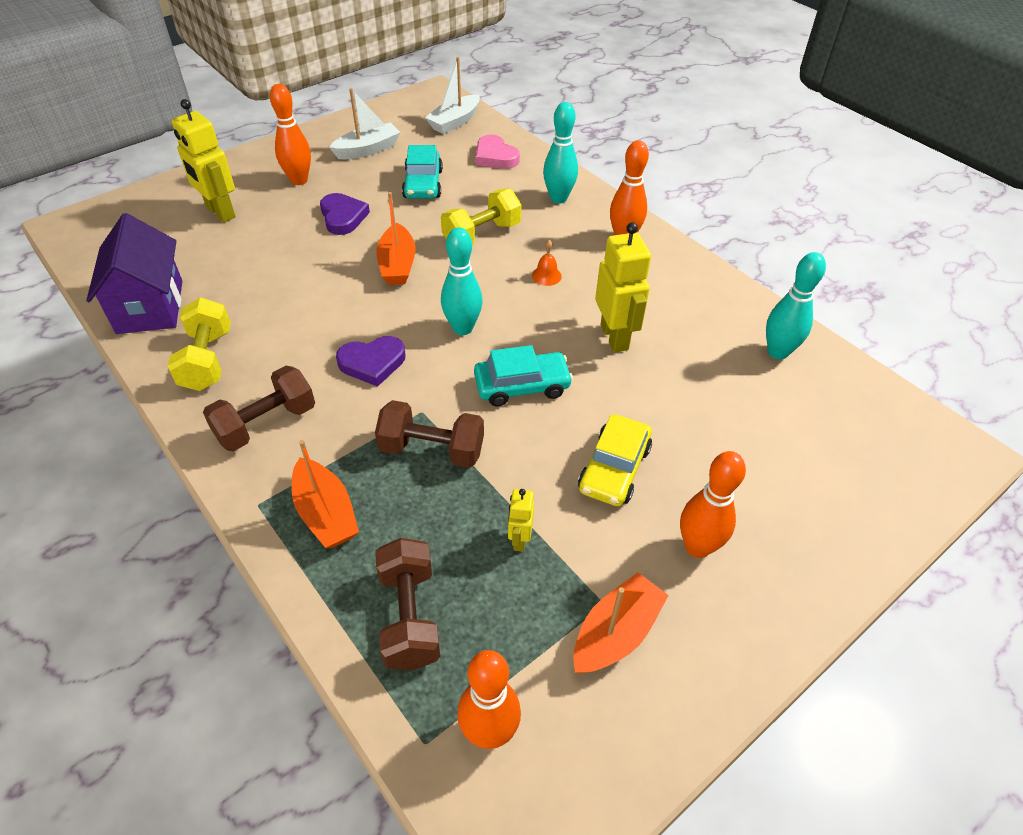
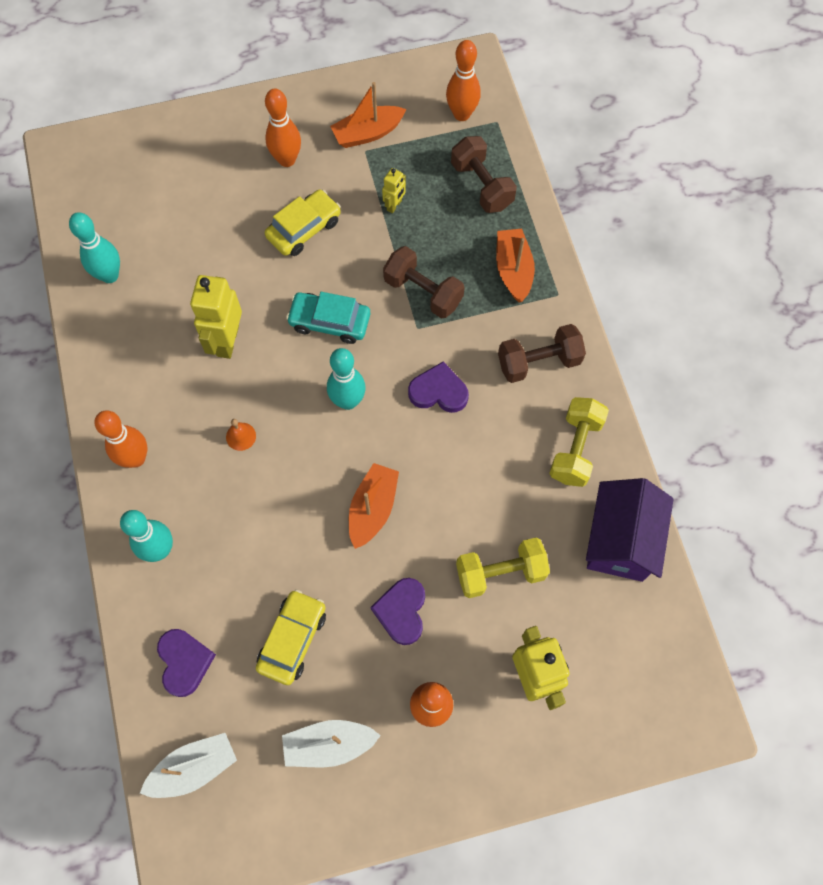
camera: 155 degrees left, 20 degrees up
(409, 616) = (482, 185): brown dumbbell -> brown dumbbell turned 45 degrees counterclockwise
(423, 184) = (292, 639): turquoise car -> yellow car
(481, 234) = (271, 522): yellow dumbbell -> yellow dumbbell (500, 573)
(495, 157) = (184, 662): pink heart -> purple heart

